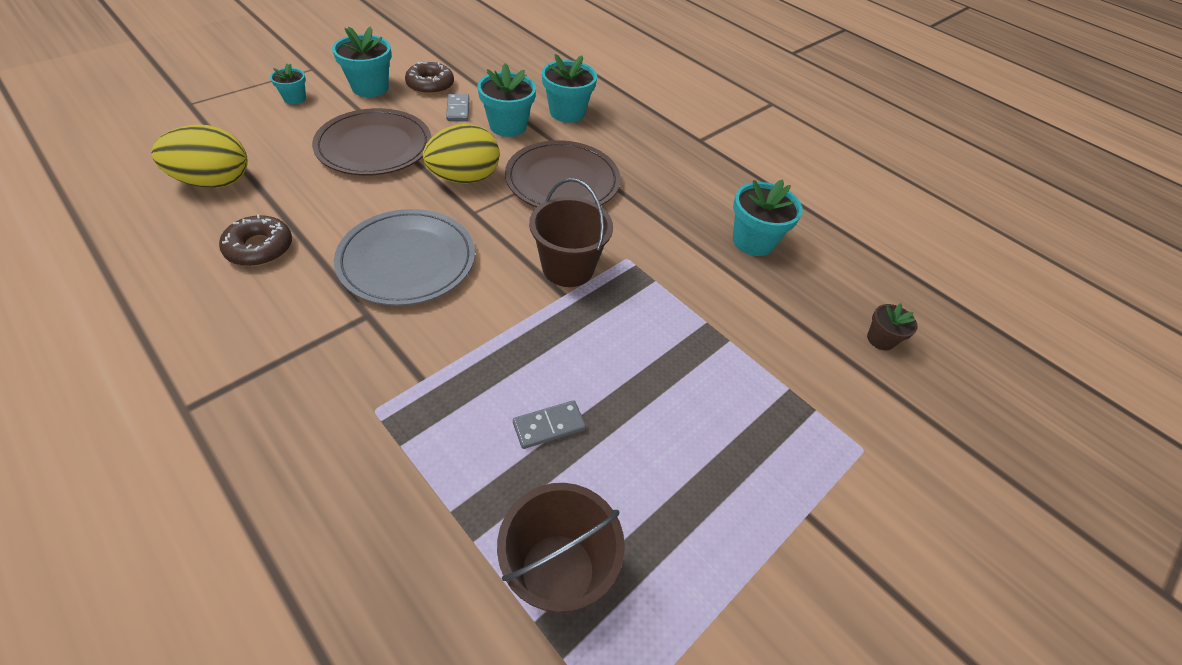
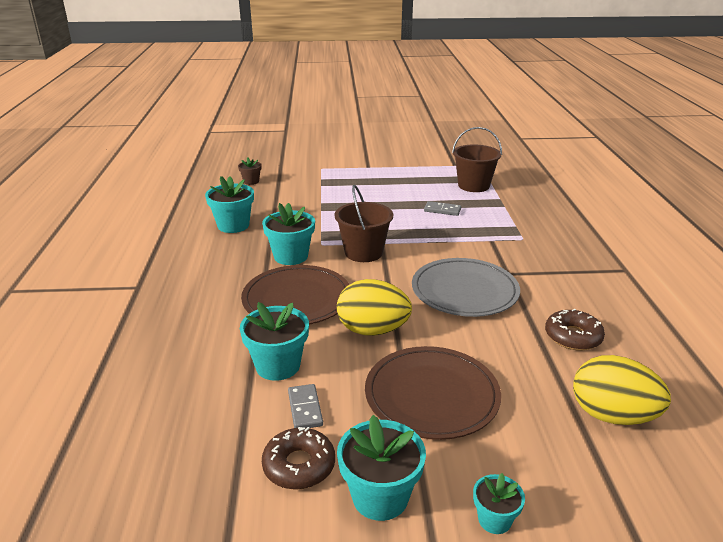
camera: 135 degrees left, 20 degrees down
(458, 110) = (305, 408): grey domino -> grey domino turned 45 degrees counterclockwise
(567, 112) = (201, 357): turquoise flower pot -> turquoise flower pot (291, 256)

